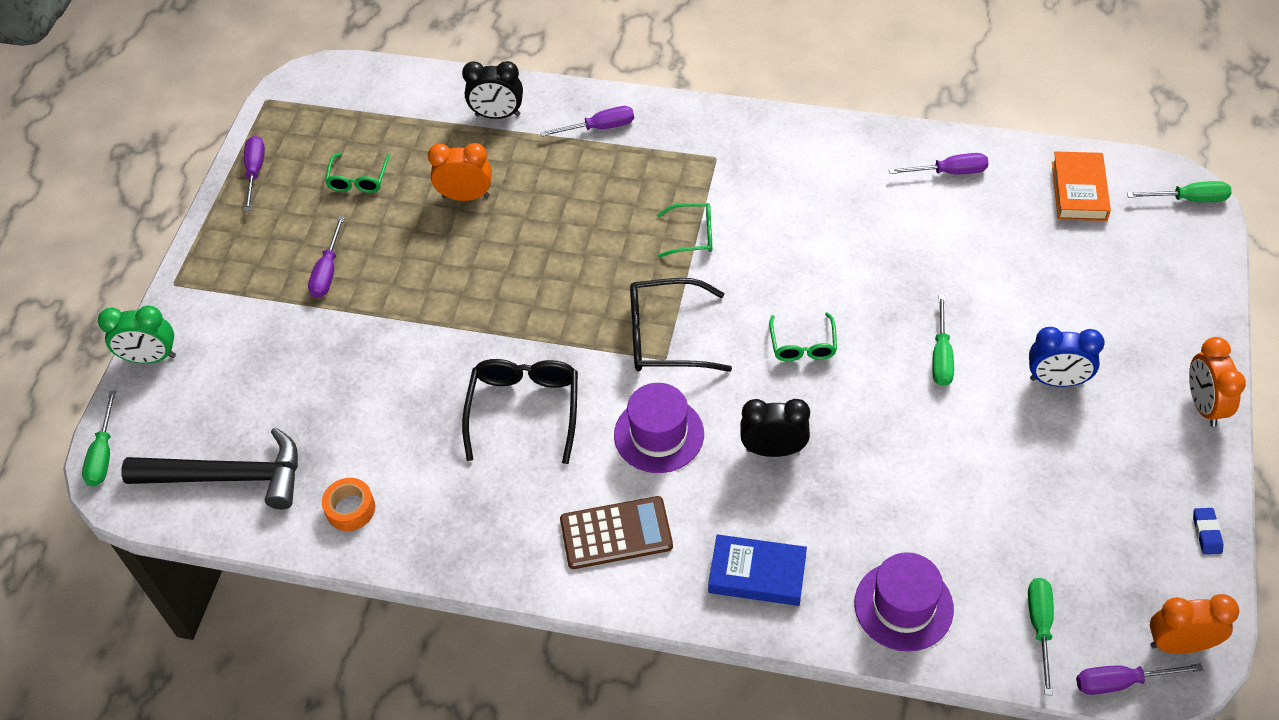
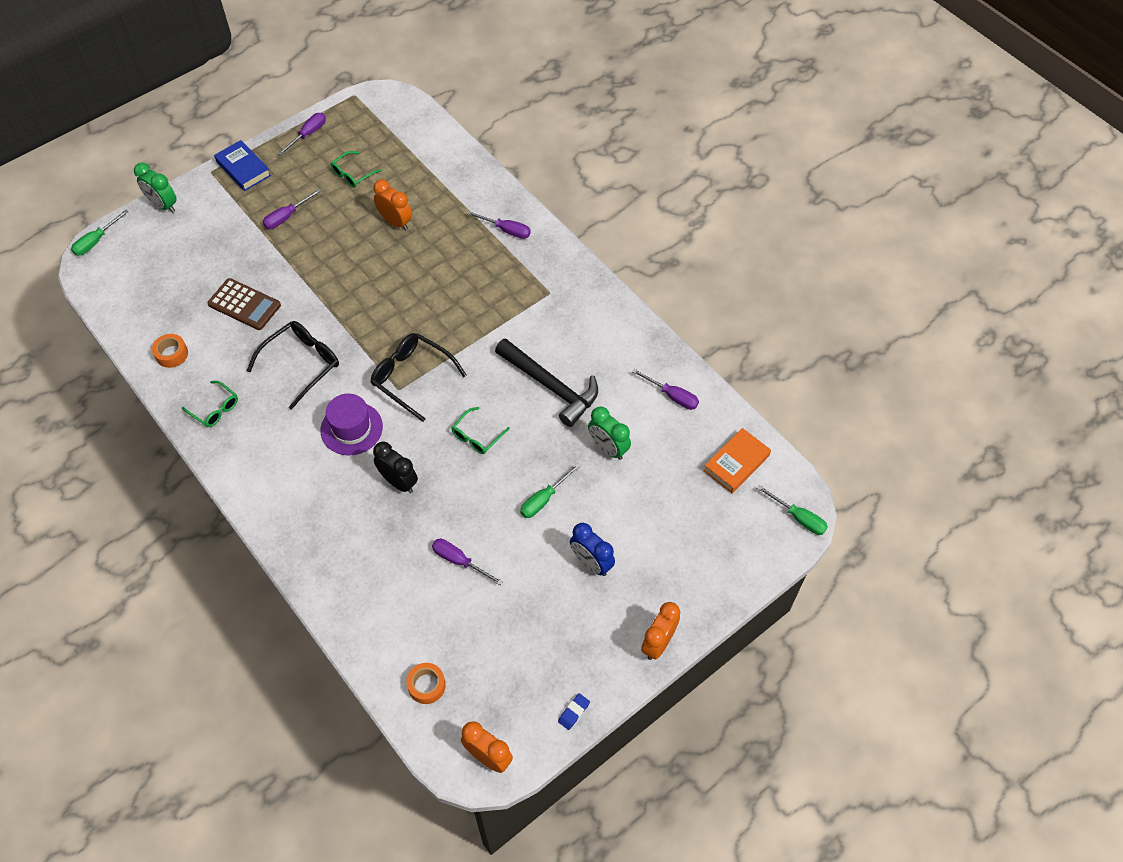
camera: 35 degrees right, 5 degrees up
(229, 477) = (137, 295): black hammer -> black hammer (551, 386)
(497, 115) = (460, 185): black clock -> none
(616, 533) = (276, 464): brown calculator -> brown calculator (244, 305)
(692, 235) = (487, 329): green glasses -> green glasses (215, 408)
(757, 574) = (319, 540): blue book -> blue book (243, 169)
(903, 606) = (371, 616): purple hat -> none
(946, 262) = (608, 448): none -> green clock
(1040, 627) = (426, 685): green screwdriver -> orange tape
(1121, 682) = (434, 749): purple screwdriver -> purple screwdriver (459, 561)

